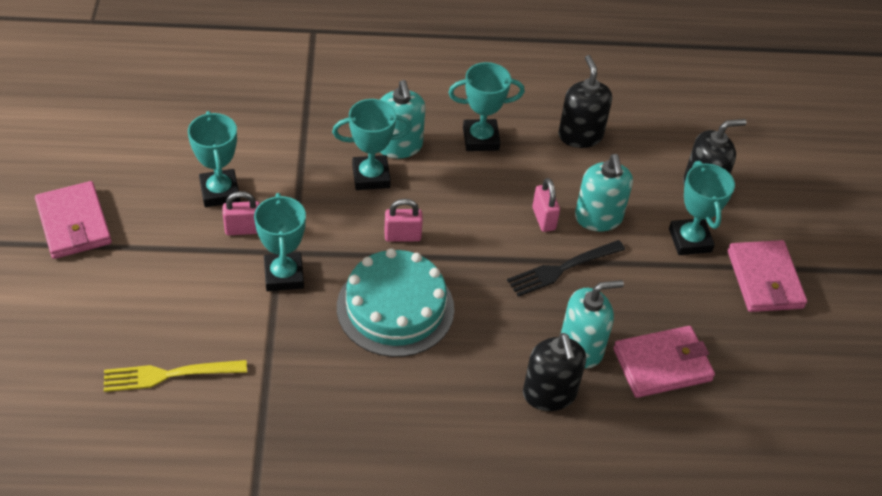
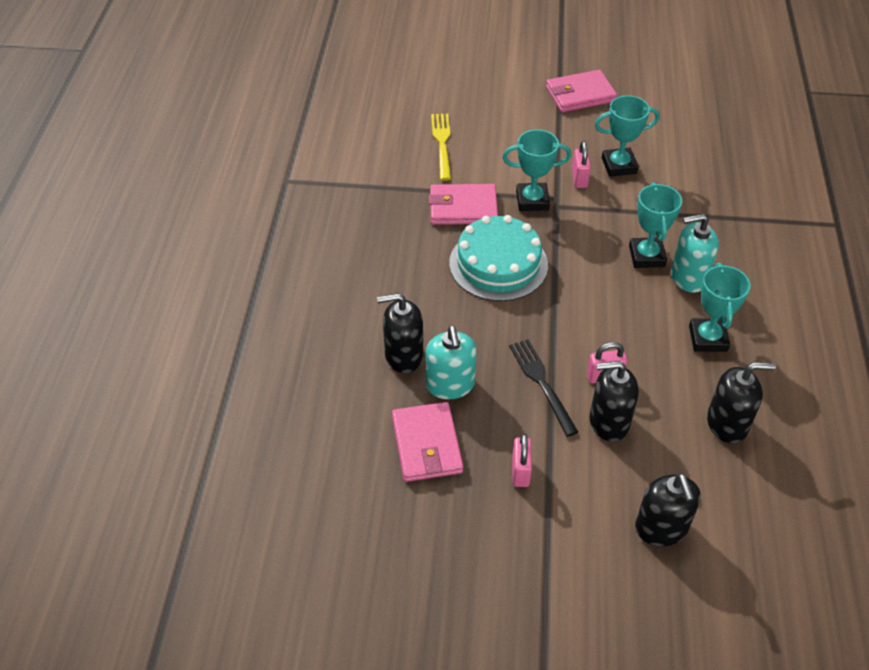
camera: 100 degrees right, 0 degrees up
(402, 236) = (577, 273): pink padlock -> pink padlock (520, 471)
(598, 218) = (608, 422): turquoise soap dispenser -> black soap dispenser
(690, 240) = (582, 500): turquoise trophy -> none
(764, 279) = (529, 561): pink wallet -> pink wallet (463, 208)

